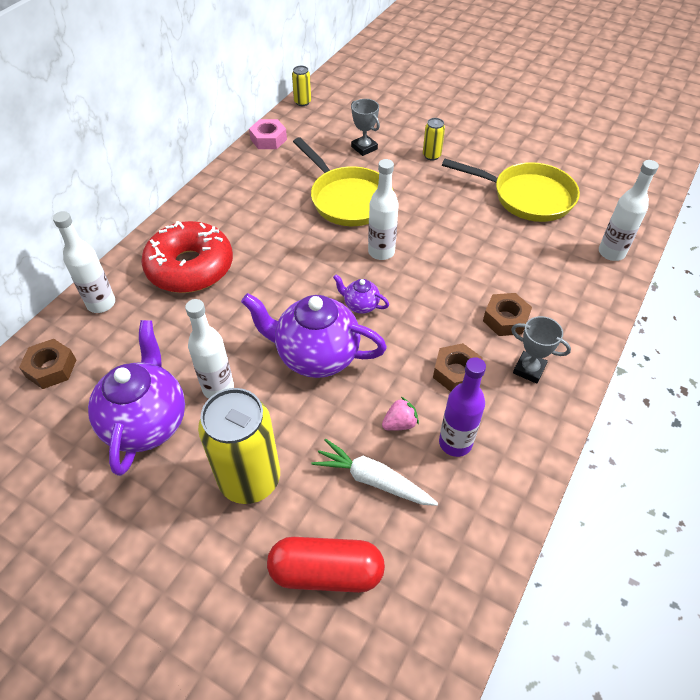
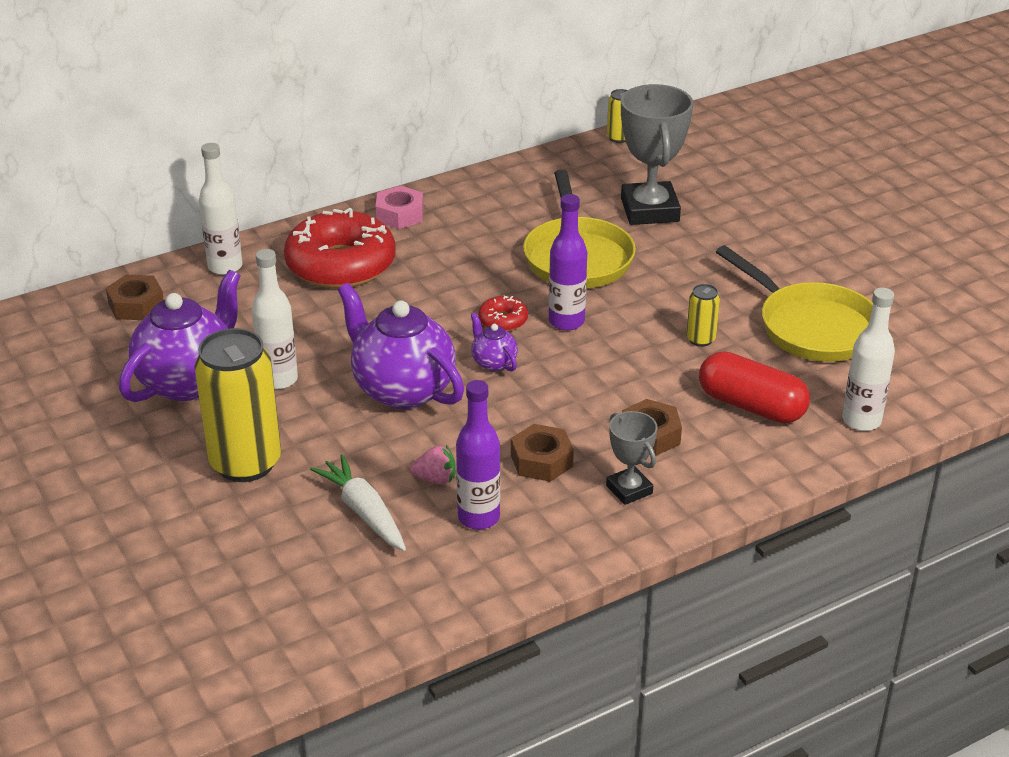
camera: 30 degrees right, 15 degrees down
(268, 139) = (539, 166): pink nut -> pink nut (400, 214)
(326, 572) = (254, 560): red capsule -> red capsule (751, 406)
(339, 268) = (503, 320): none -> red donut
(364, 148) = (650, 210): grey trophy -> grey trophy, size x1.86
(381, 252) = (566, 322): white bottle -> purple bottle
(431, 155) = (729, 244): yellow can -> yellow can (700, 339)

